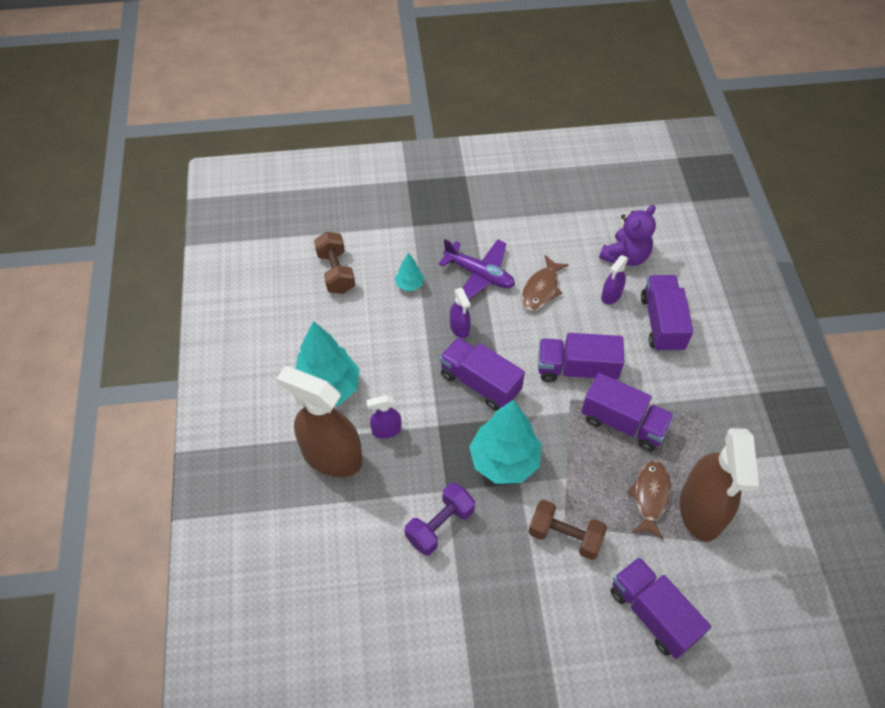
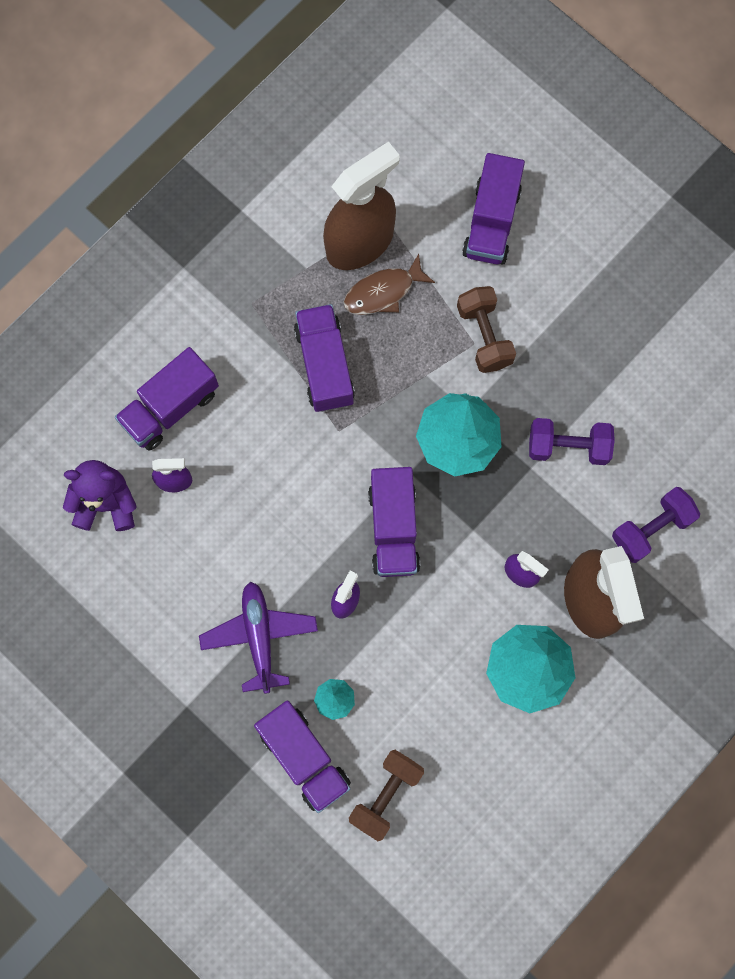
camera: 130 degrees left, 20 degrees up
(338, 531) = (651, 529): none -> purple dumbbell
(541, 289) = (225, 557): brown fish -> none
(576, 369) = (298, 449): purple truck -> purple truck (304, 757)

